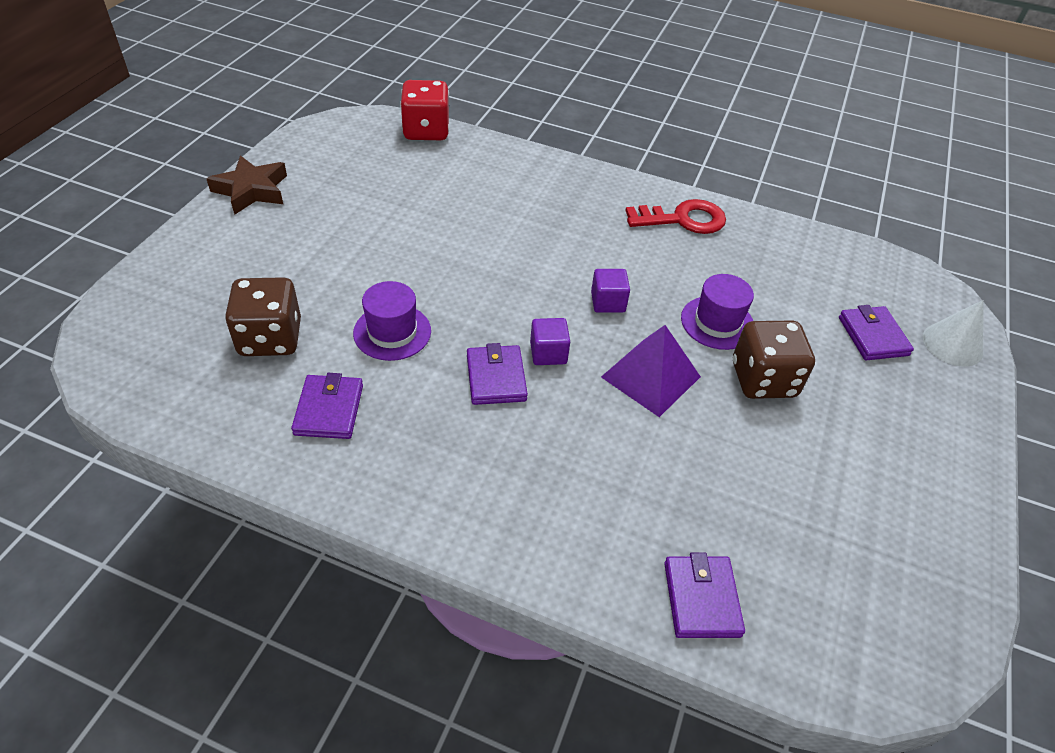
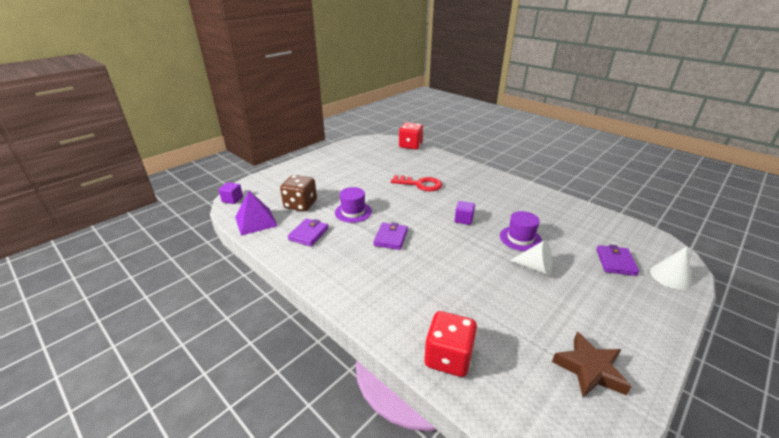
camera: 25 degrees right, 15 degrees down
(251, 190) = (324, 155): brown star -> brown star (589, 369)
(548, 353) = (422, 233): purple cube -> purple cube (232, 199)
(650, 376) = (471, 253): purple pyramid -> purple pyramid (256, 221)
(683, 219) = (522, 194): red key -> red key (420, 184)
(701, 599) = (448, 357): purple wallet -> red dice
(763, 380) = (535, 268): brown dice -> white cone

